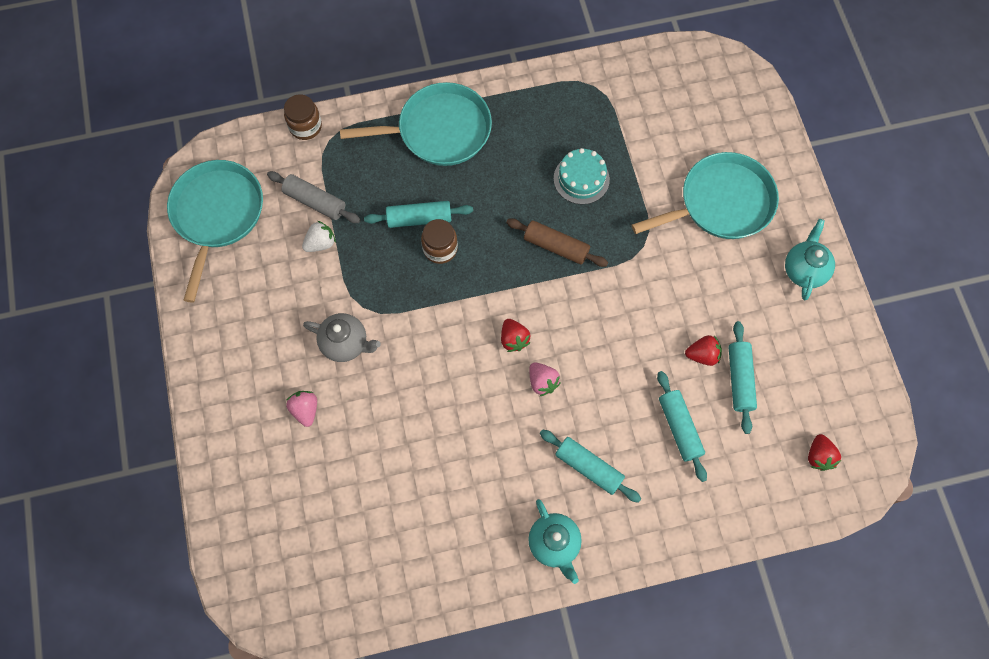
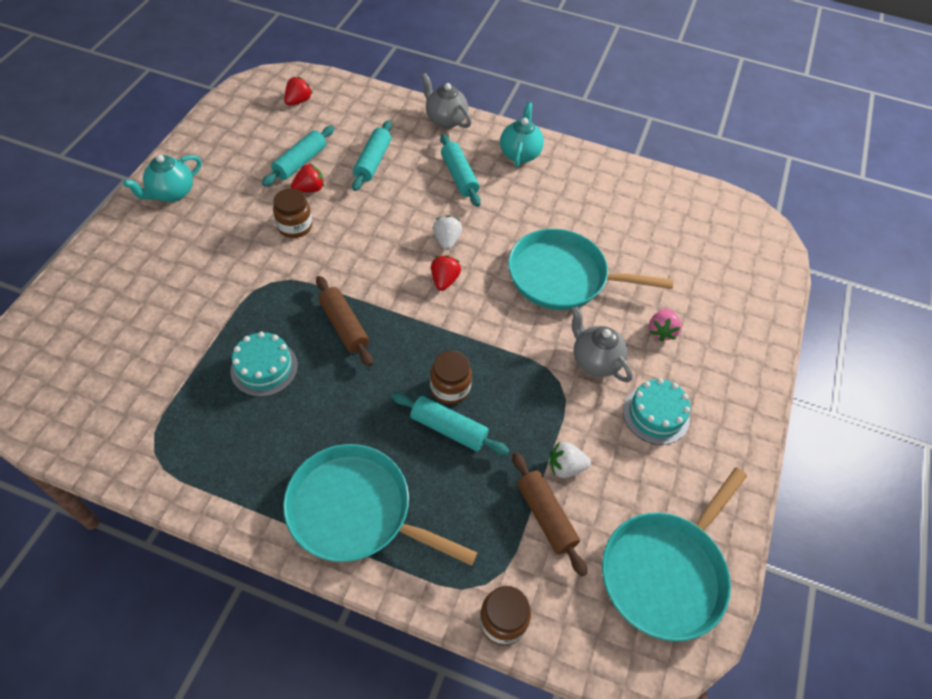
camera: 150 degrees left, 15 degrees down
(275, 327) = (656, 414): none -> turquoise cake
(315, 201) = (545, 516): grey rolling pin -> brown rolling pin
(542, 382) = (447, 240): pink strawberry -> white strawberry
(661, 539) = (445, 120): none -> grey teapot
(676, 308) = (295, 226): none -> brown jar
(702, 355) = (309, 189): red strawberry -> red strawberry turned 120 degrees clockwise
(721, 202) = (171, 273): turquoise pan -> turquoise pan (562, 277)

